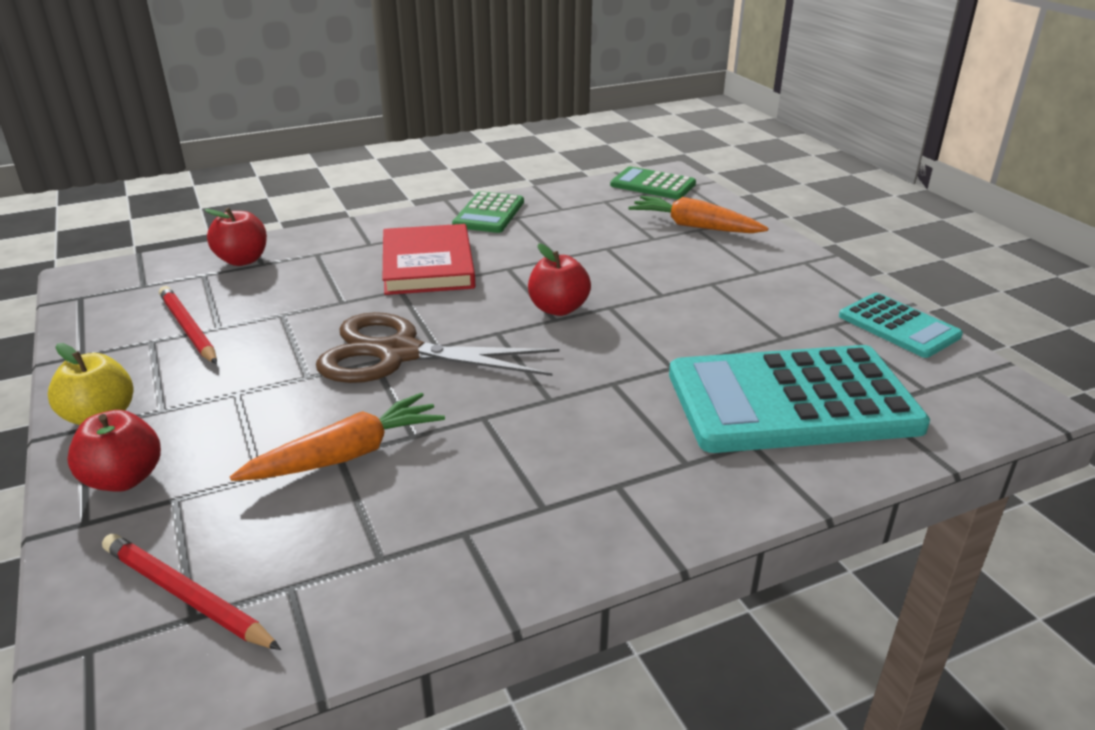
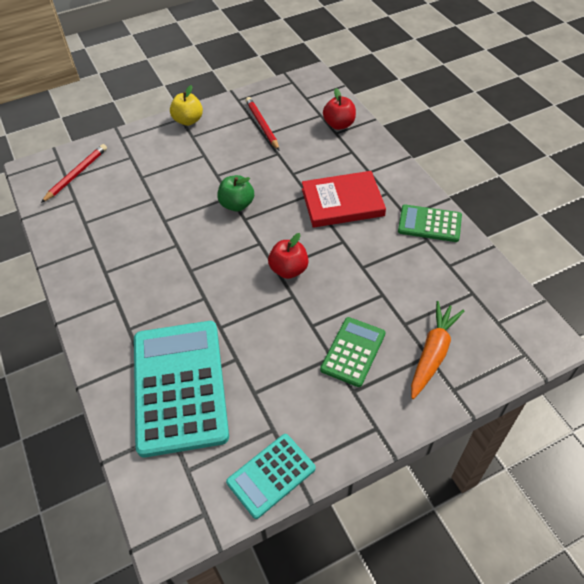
camera: 90 degrees right, 20 degrees up
(124, 479) = (145, 140): red apple -> none
(188, 328) = (262, 125): red pencil -> red pencil turned 75 degrees counterclockwise
(346, 455) = (152, 200): orange carrot -> none
(398, 353) = (237, 204): brown scissors -> green apple
(653, 184) = (519, 327): green calculator -> green calculator (353, 351)

